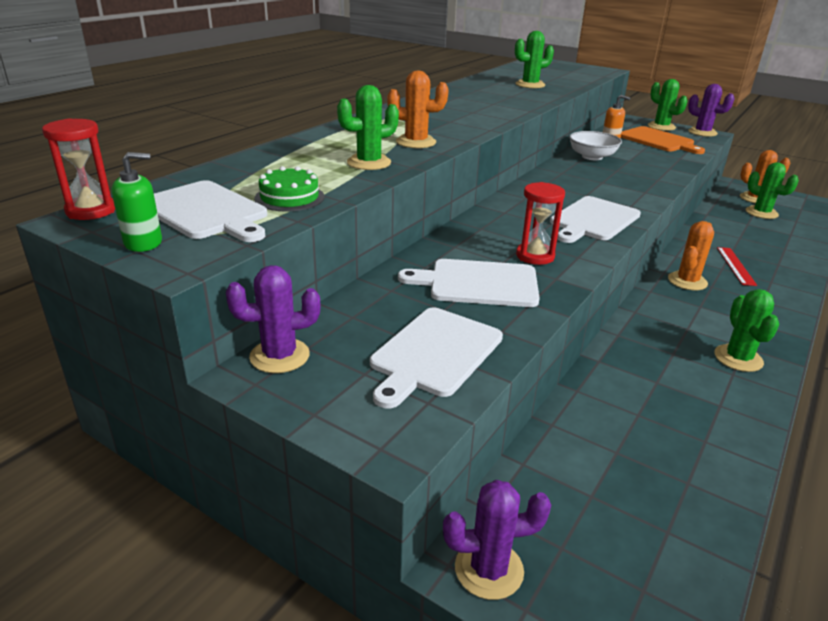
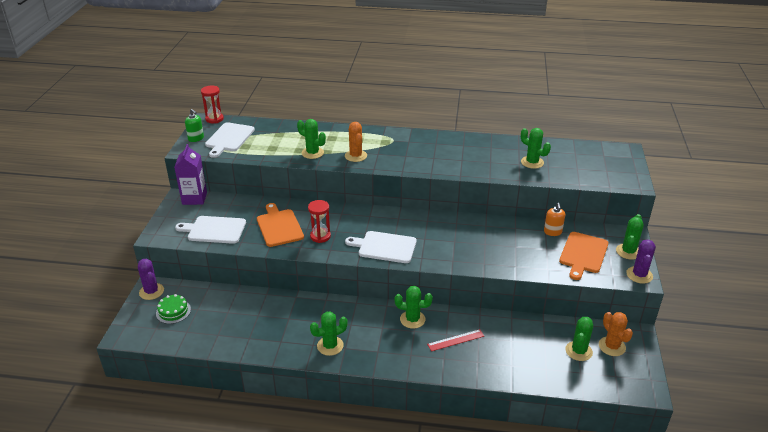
camera: 65 degrees right, 5 degrees up
(279, 356) = (194, 198): purple cactus -> purple carton
(289, 197) = (255, 149): green cake -> green cake (173, 311)
(478, 283) = (279, 226): white cutting board -> orange cutting board
(592, 157) = (504, 229): white bowl -> none
(687, 281) = (412, 319): orange cactus -> green cactus

